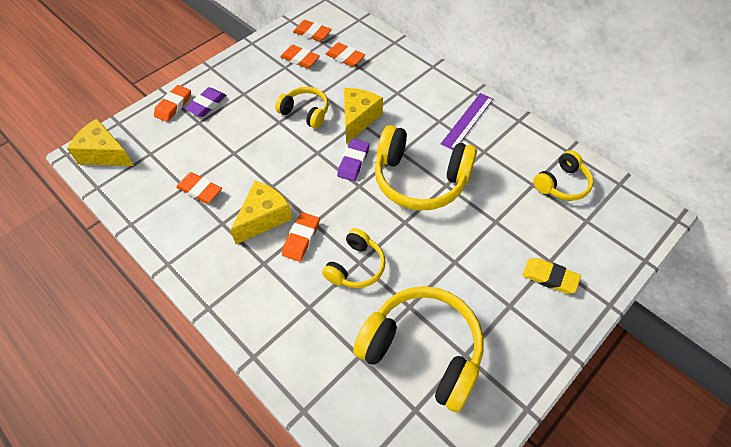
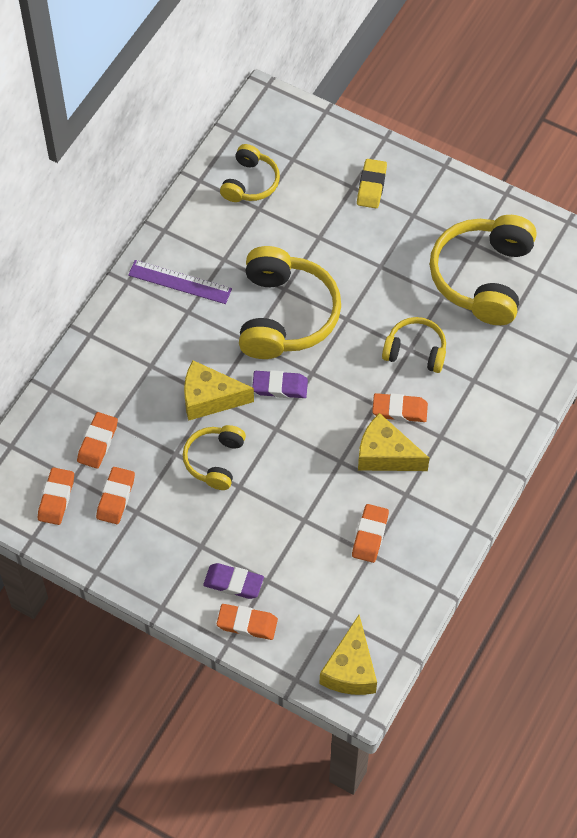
camera: 105 degrees left, 5 degrees up
(562, 184) = (250, 182): yellow headphones -> yellow headphones turned 75 degrees clockwise

